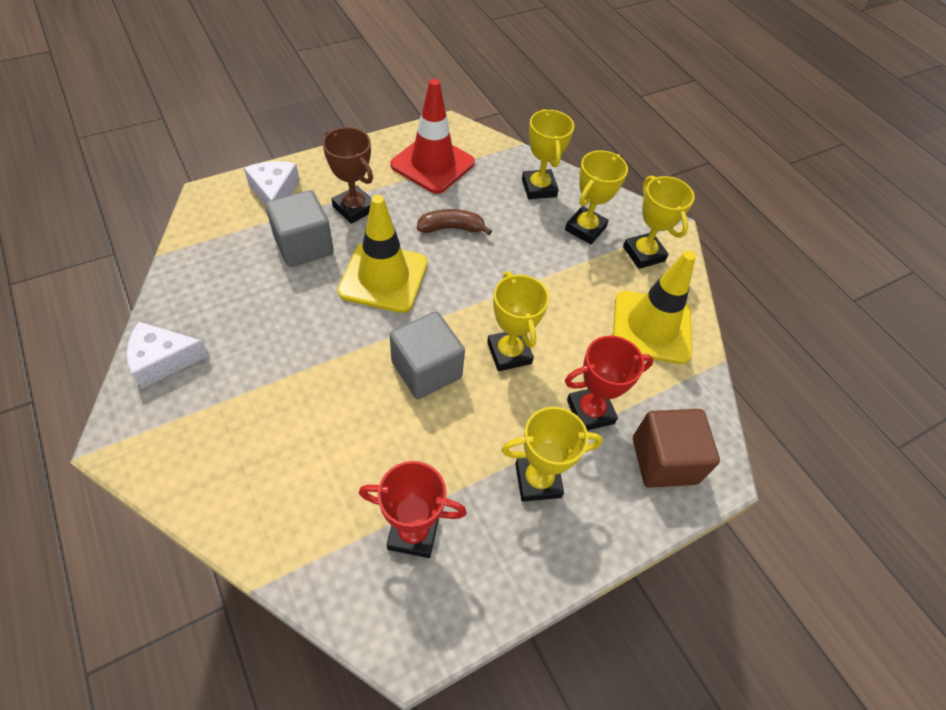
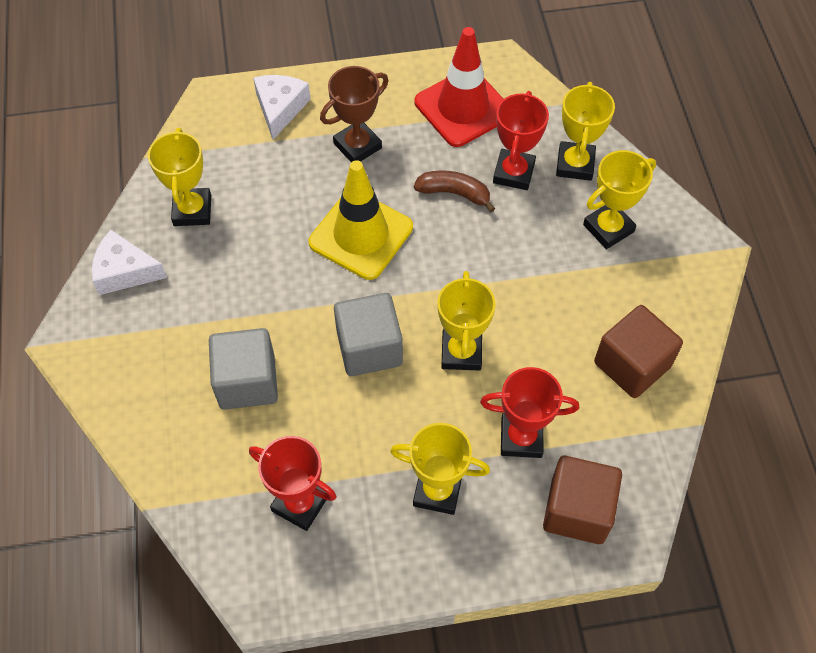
camera: 25 degrees right, 5 degrees up
(304, 245) = (291, 179): grey cube -> grey cube (247, 382)
(354, 208) = (357, 146): brown trophy -> brown trophy turned 75 degrees clockwise
(493, 203) = (514, 173): none -> red trophy
(643, 254) = (664, 275): yellow trophy -> yellow trophy (192, 210)
(651, 327) = (632, 364): yellow traffic cone -> brown cube

